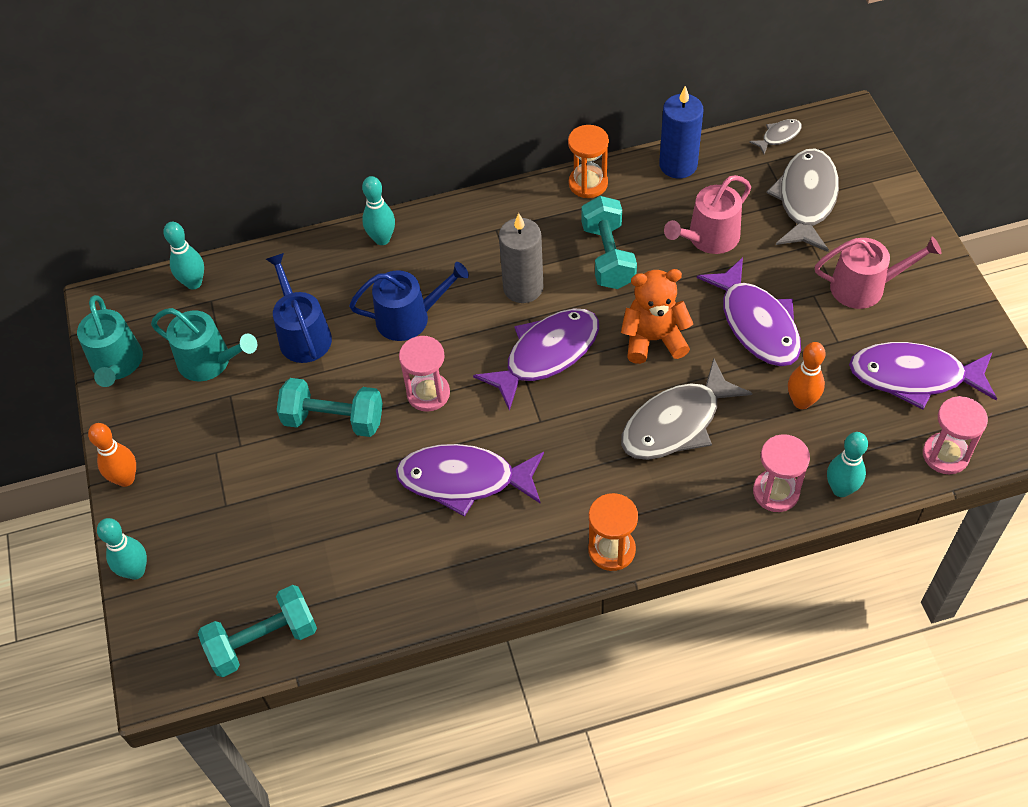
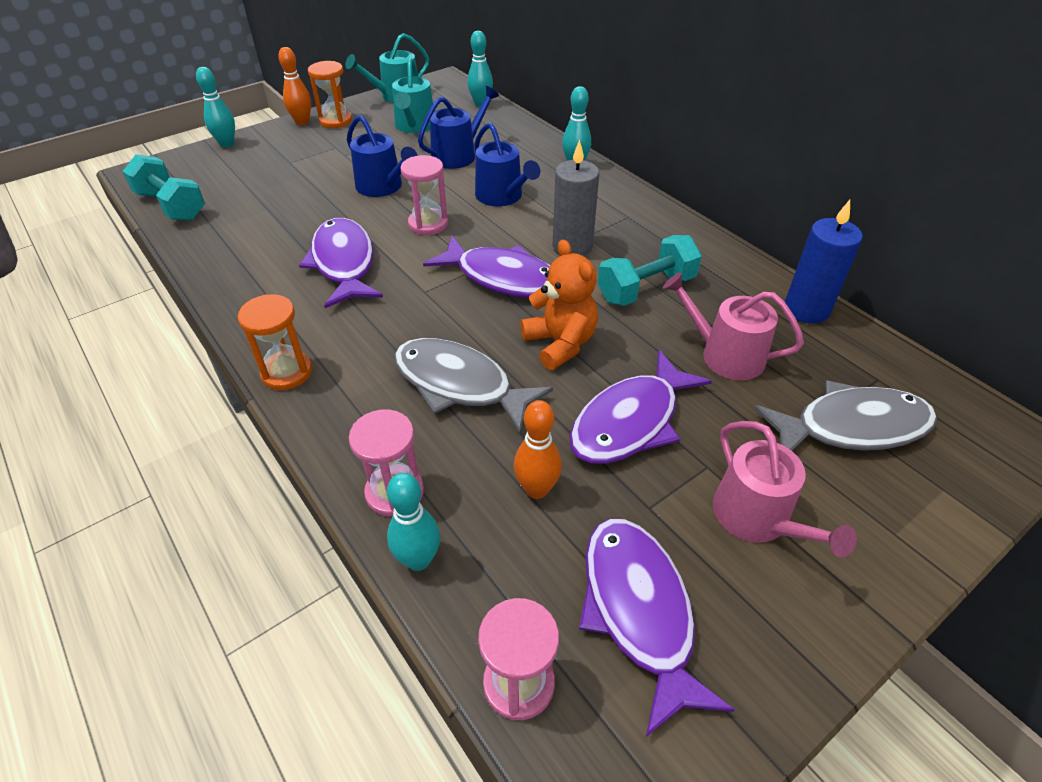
camera: 65 degrees right, 10 degrees down
(334, 420) = (383, 187): turquoise dumbbell -> blue watering can
(588, 183) = (726, 256): orange hourglass -> orange hourglass (335, 121)
(778, 136) = (927, 380): grey fish -> none

